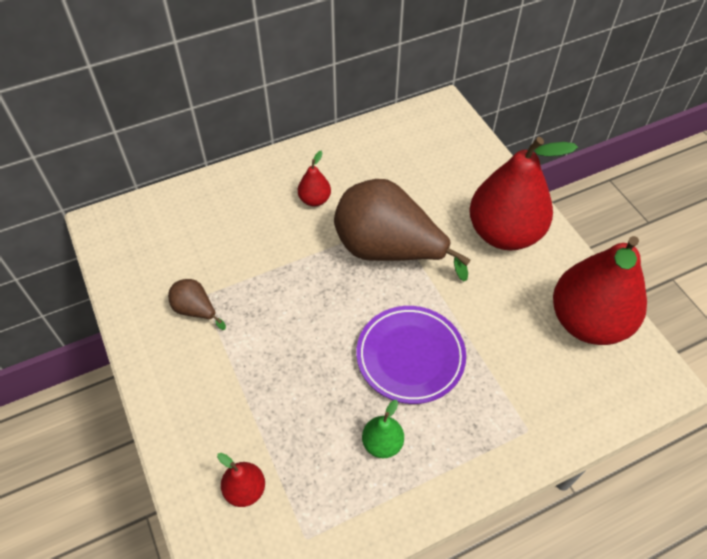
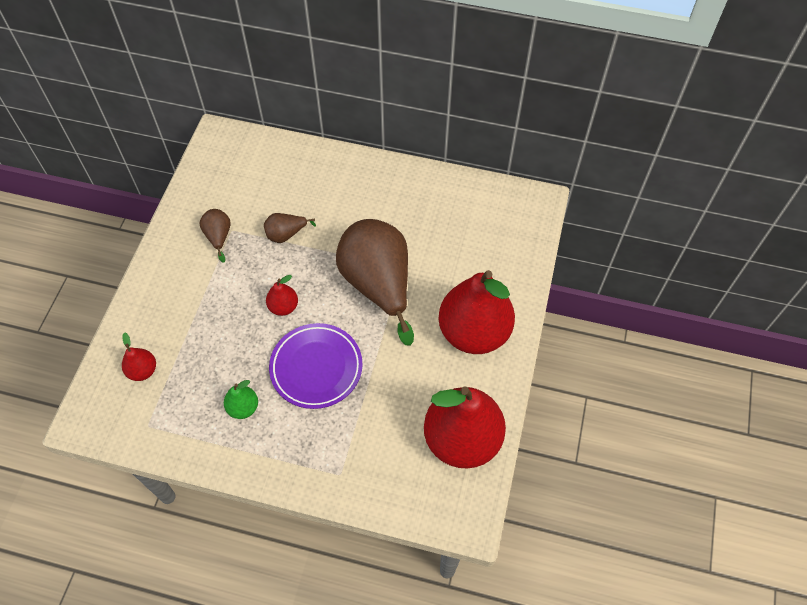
camera: 40 degrees right, 5 degrees up
(261, 265) = (286, 234): none -> brown pear
(315, 200) = (366, 212): red pear -> red pear (283, 307)

